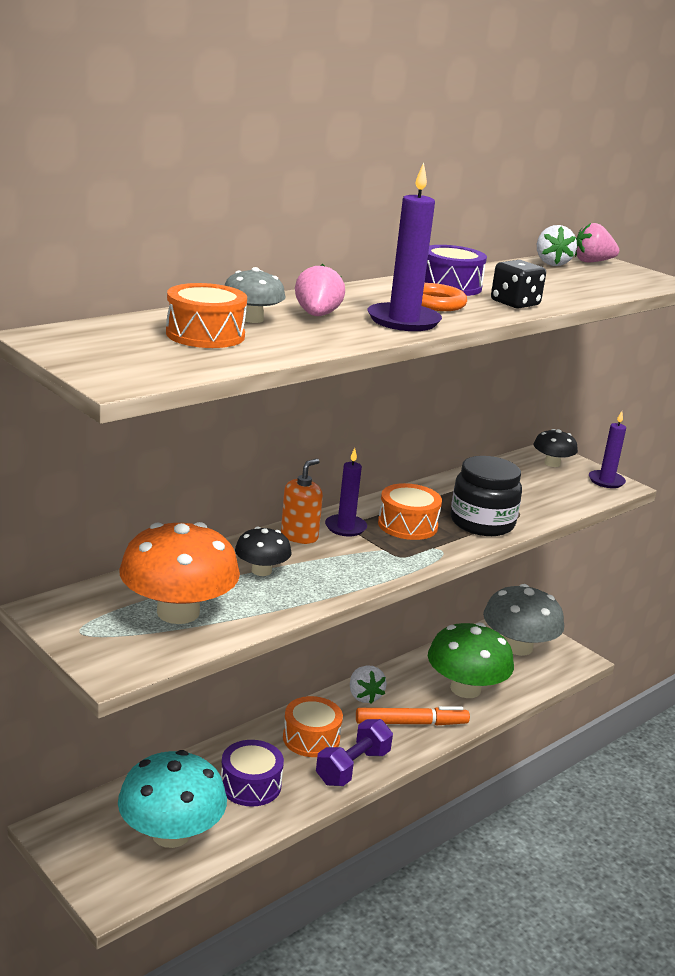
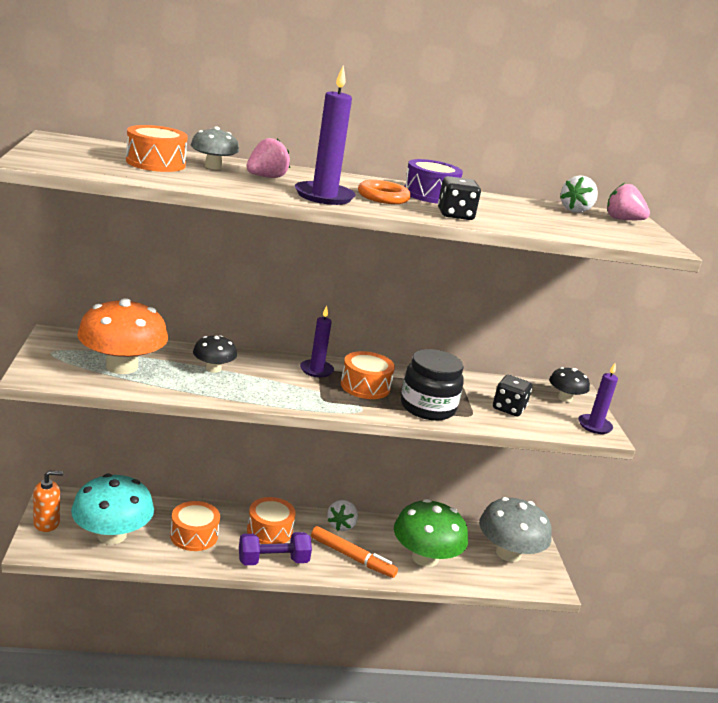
camera: 35 degrees right, 0 degrees up
(250, 785) = (194, 535): purple drum -> orange drum
(299, 536) = (274, 362): orange soap dispenser -> orange soap dispenser (46, 523)
(533, 494) = (508, 408): none -> black dice

